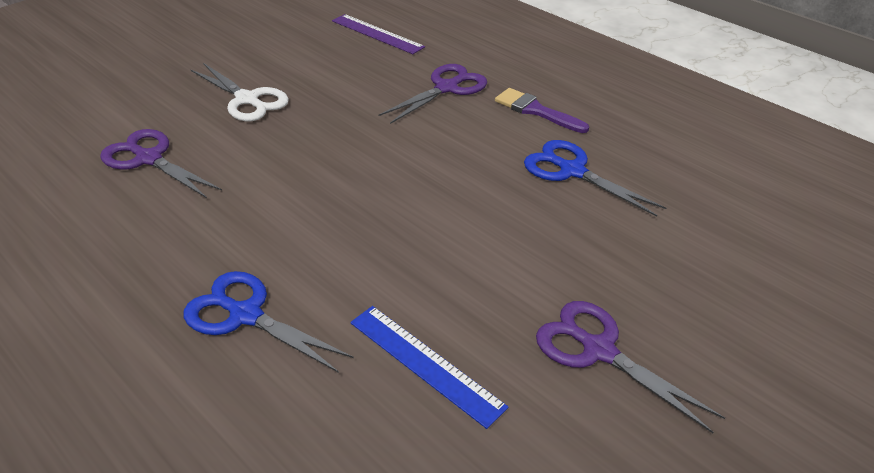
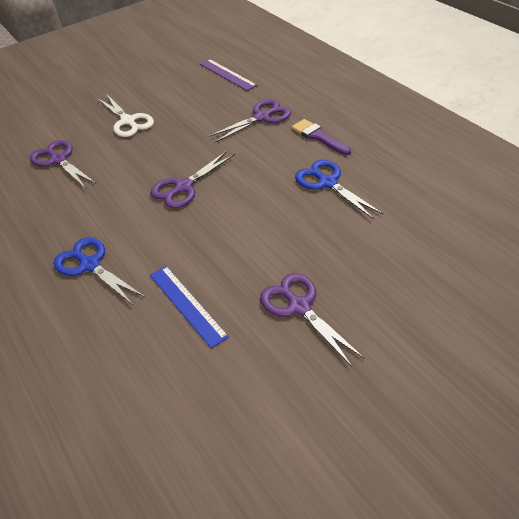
camera: 15 degrees right, 5 degrees up
(362, 188) = (183, 187): none -> purple scissors

